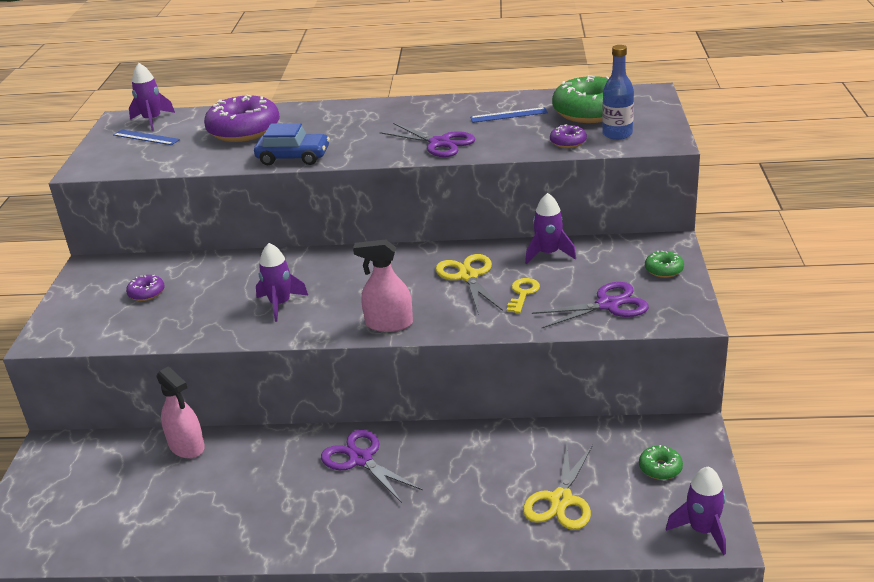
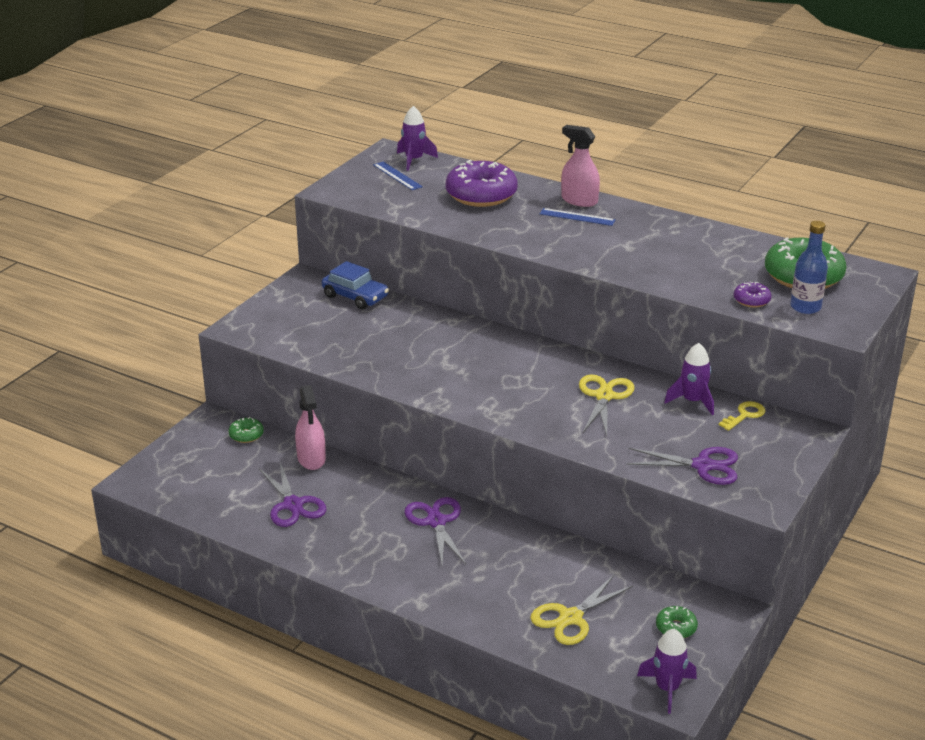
camera: 25 degrees right, 0 degrees up
(146, 293) = (335, 317): purple donut -> none
(280, 304) = (431, 365): purple rocket -> none
(293, 157) = (501, 235): blue car -> blue car (355, 296)
(389, 324) = (504, 413): pink spray bottle -> pink spray bottle (579, 200)
(439, 143) = (636, 263): purple scissors -> purple scissors (293, 505)
(508, 115) = (724, 255): blue ruler -> blue ruler (577, 217)
(523, 294) = (637, 429): yellow key -> yellow key (744, 415)
(664, 270) = (783, 453): green donut -> green donut (246, 435)

